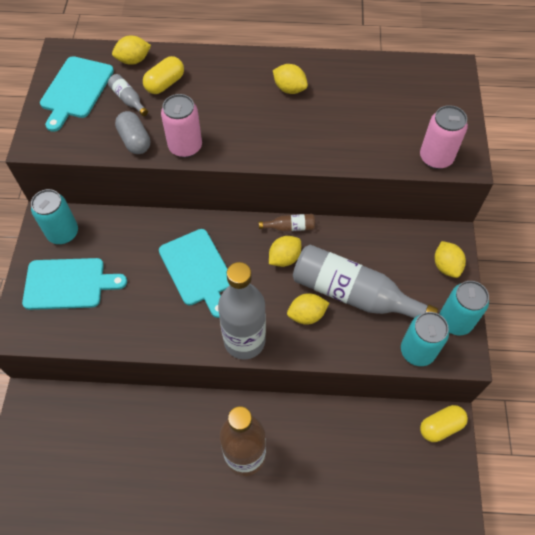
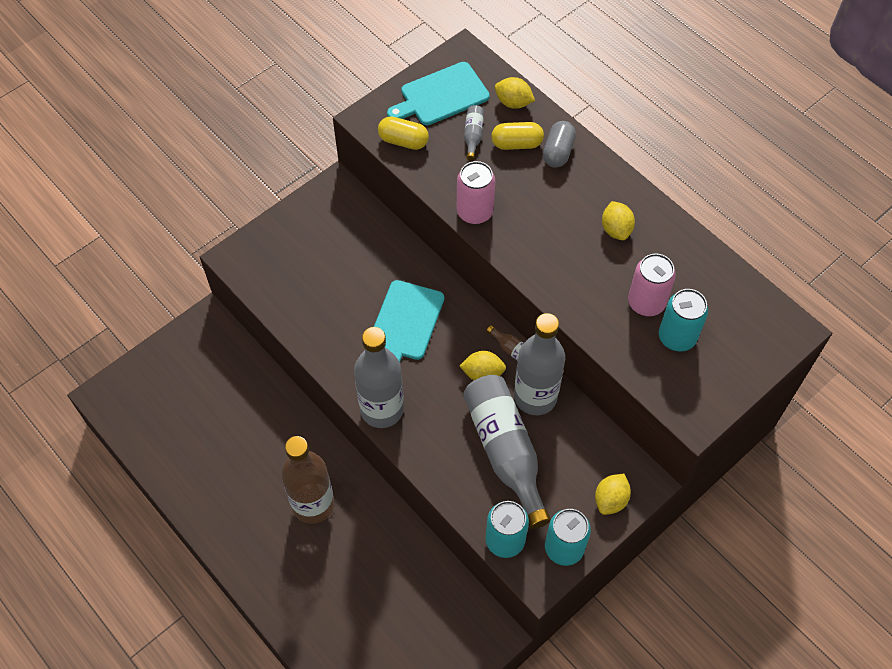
camera: 45 degrees right, 0 degrees up
(63, 233) = (337, 208): turquoise can -> turquoise can (677, 337)
(68, 284) = (302, 252): turquoise cutting board -> none
(135, 140) = (441, 175): grey capsule -> grey capsule (558, 152)
(307, 315) = (450, 433): yellow lemon -> none
(333, 244) = (535, 397): none -> grey bottle
(436, 158) = (672, 392): pink can -> pink can (646, 302)
(440, 426) = (485, 631): yellow capsule -> yellow capsule (403, 141)

